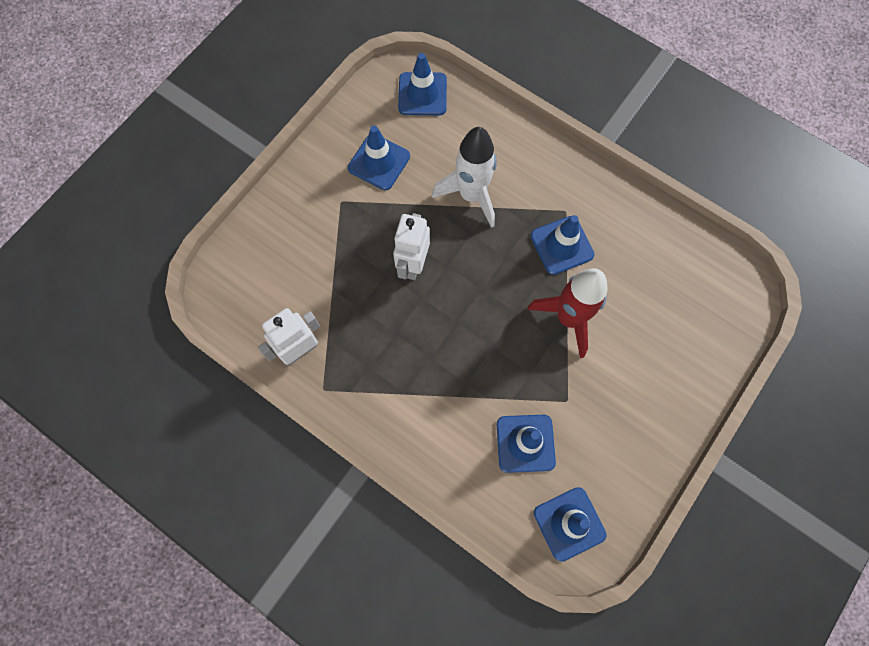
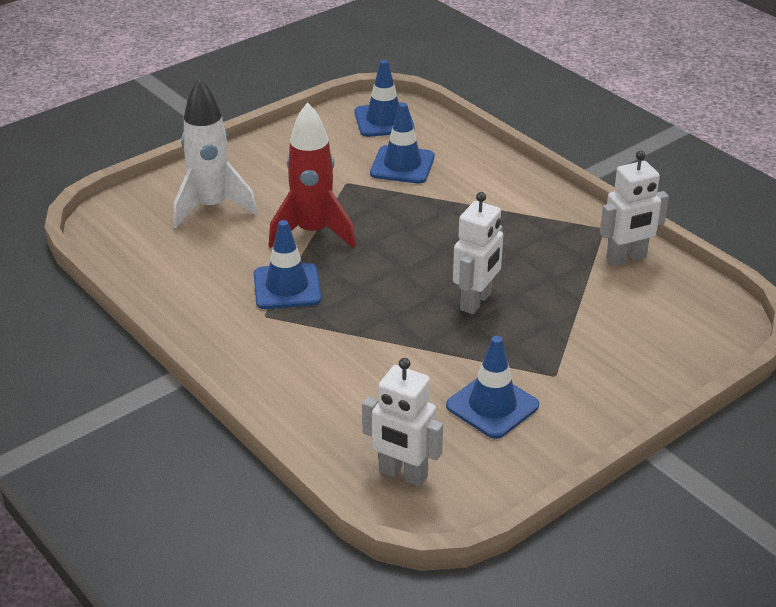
camera: 165 degrees left, 35 degrees down
(422, 94) = (403, 474): blue traffic cone -> white robot
(471, 195) = (377, 350): white rocket -> white rocket (211, 207)

